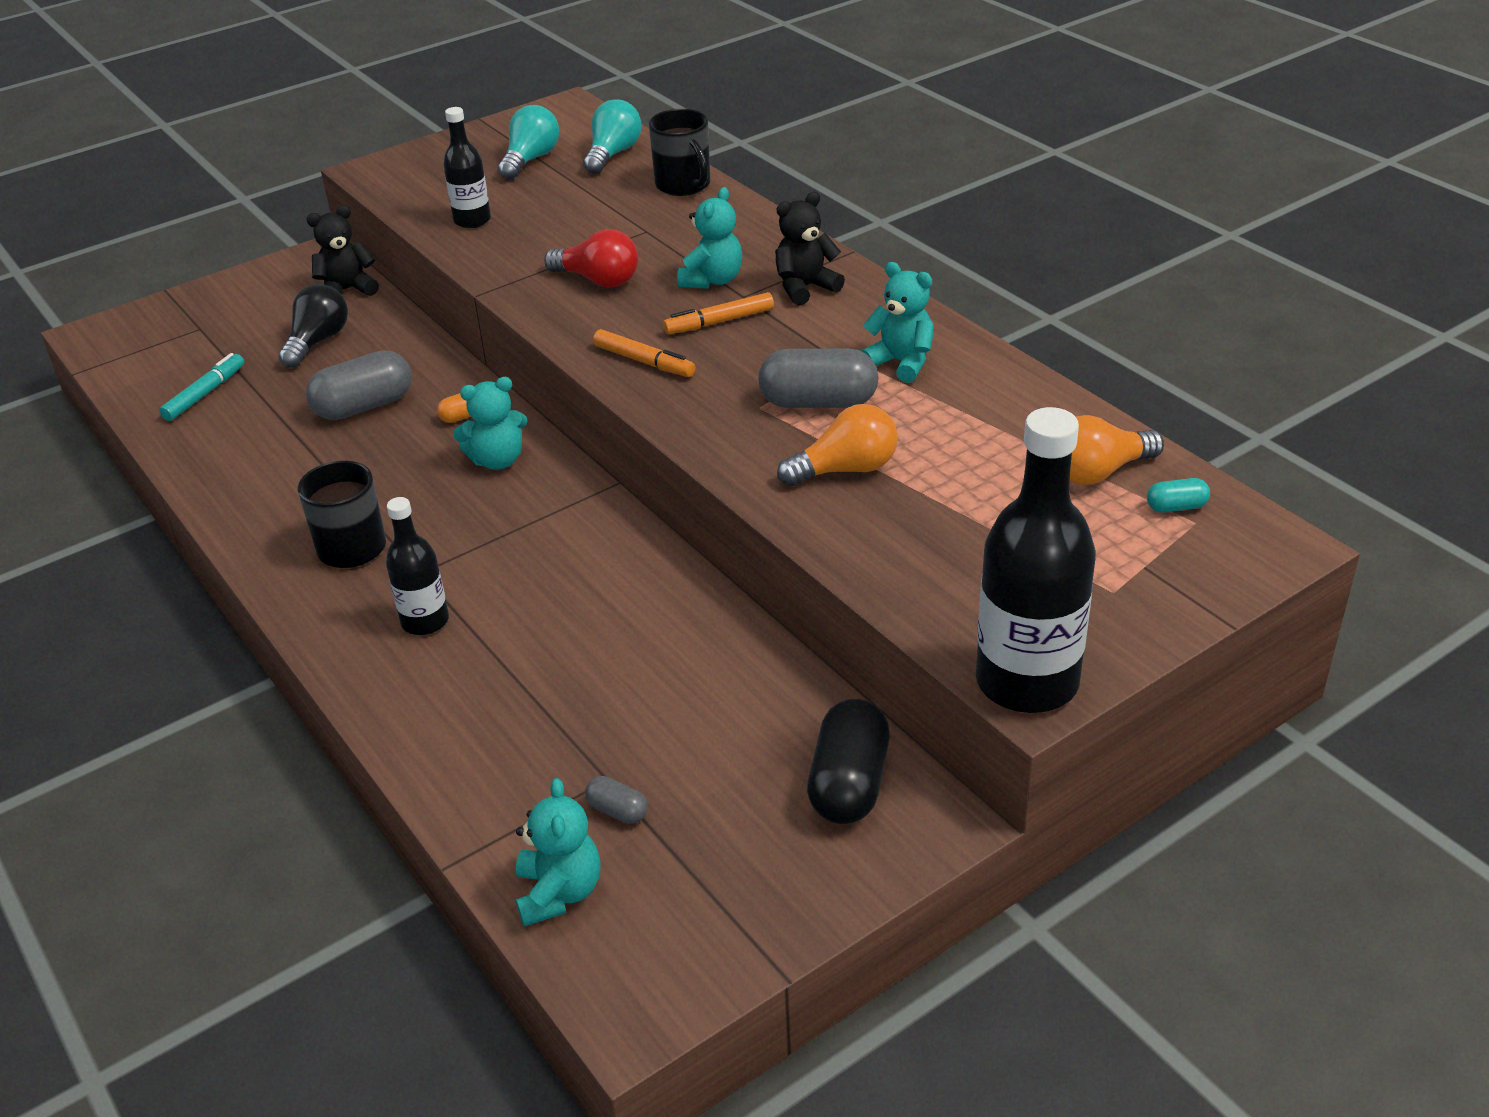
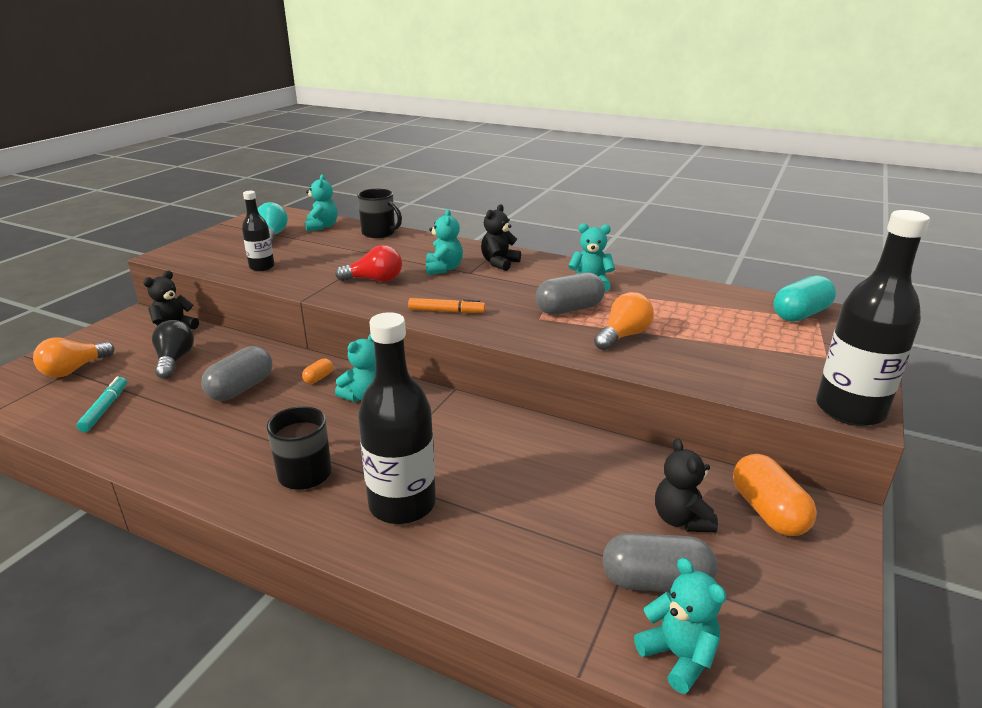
camera: 30 degrees left, 10 degrees down
(425, 621) = (402, 504): black bottle -> black bottle, size x1.81
(613, 154) = (322, 226): turquoise light bulb -> turquoise teddy bear
(617, 810) = (655, 581): grey capsule -> grey capsule, size x2.09
(719, 322) = (469, 285): orange marker -> none
(726, 753) = (681, 519): none -> black teddy bear
(848, 784) = (768, 511): black capsule -> orange capsule
(1098, 472) = (746, 308): orange light bulb -> orange light bulb (74, 370)
(1176, 507) = (800, 314): turquoise capsule -> turquoise capsule, size x2.09

